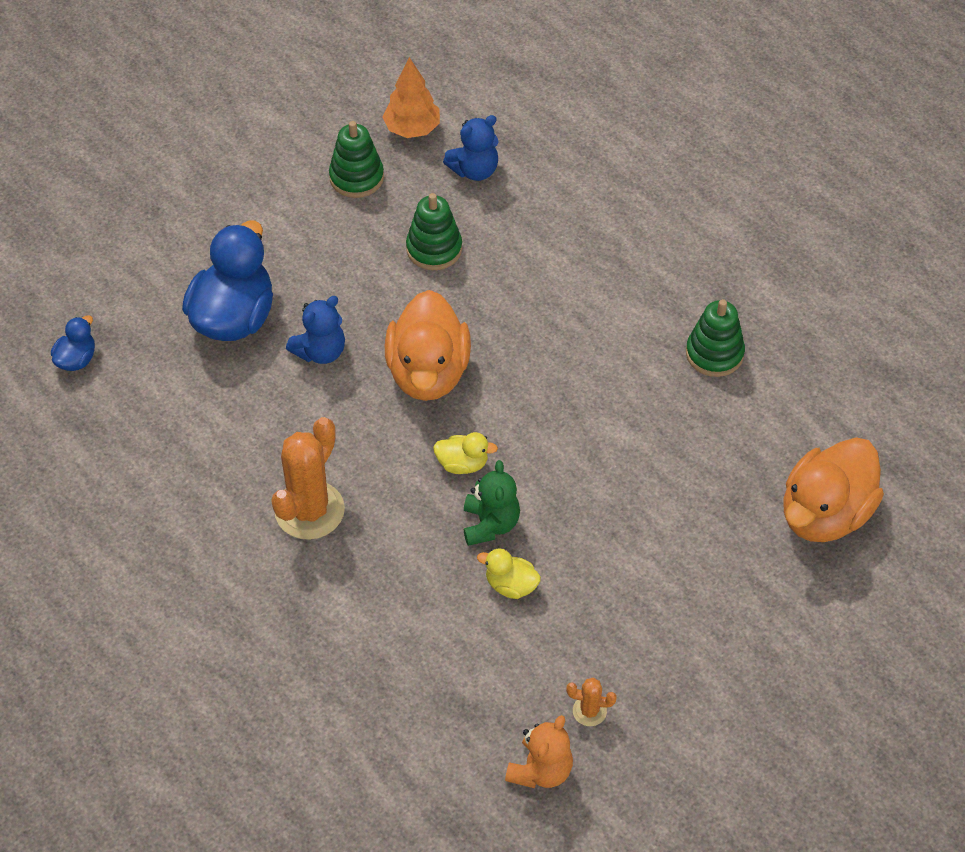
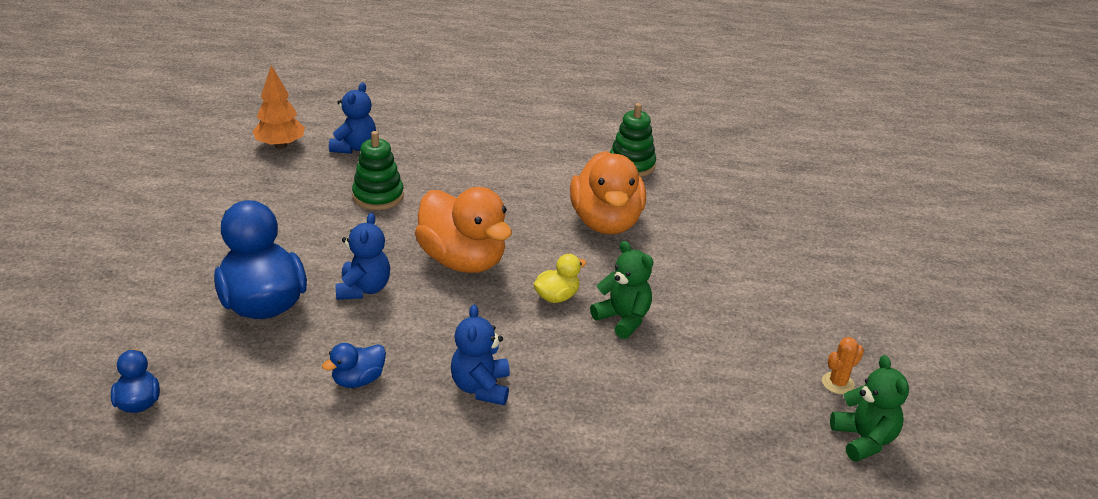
camera: 45 degrees left, 20 degrees down
(232, 441) = (358, 380): none -> blue duck
(309, 510) = (481, 388): orange cactus -> blue teddy bear
(356, 177) = (268, 185): green stacking toy -> none
(511, 585) = (686, 345): yellow duck -> none
(540, 770) = (863, 440): orange teddy bear -> green teddy bear
(825, 514) = (801, 205): orange duck -> orange duck (606, 222)

